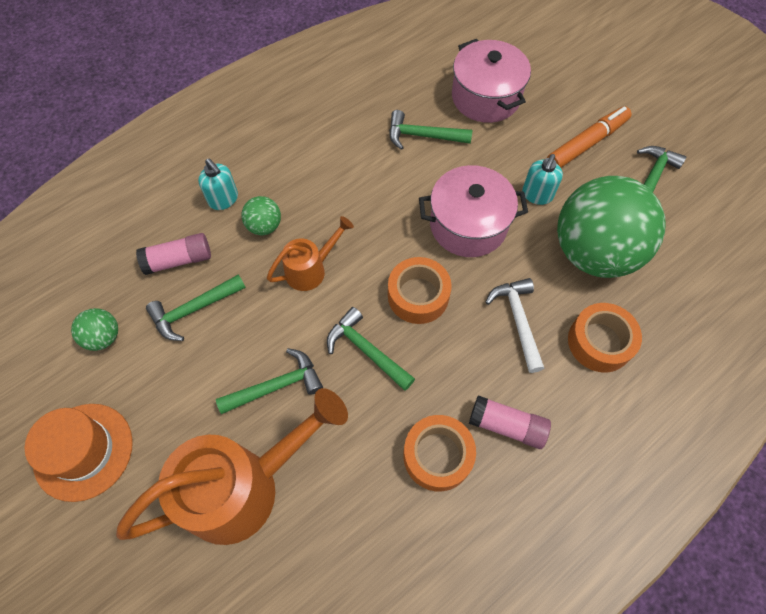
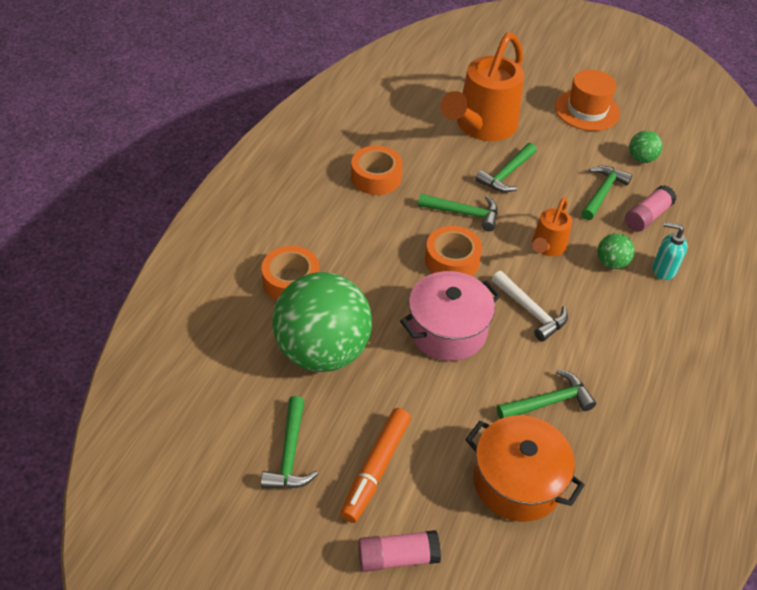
camera: 150 degrees right, 15 degrees down
(485, 97) = (517, 481): pink pot -> orange pot
(507, 425) = (338, 207): pink glue stick -> pink glue stick (397, 557)
(518, 321) = (363, 272): white hammer -> white hammer (530, 311)
(537, 195) = (400, 385): turquoise soap dispenser -> none

